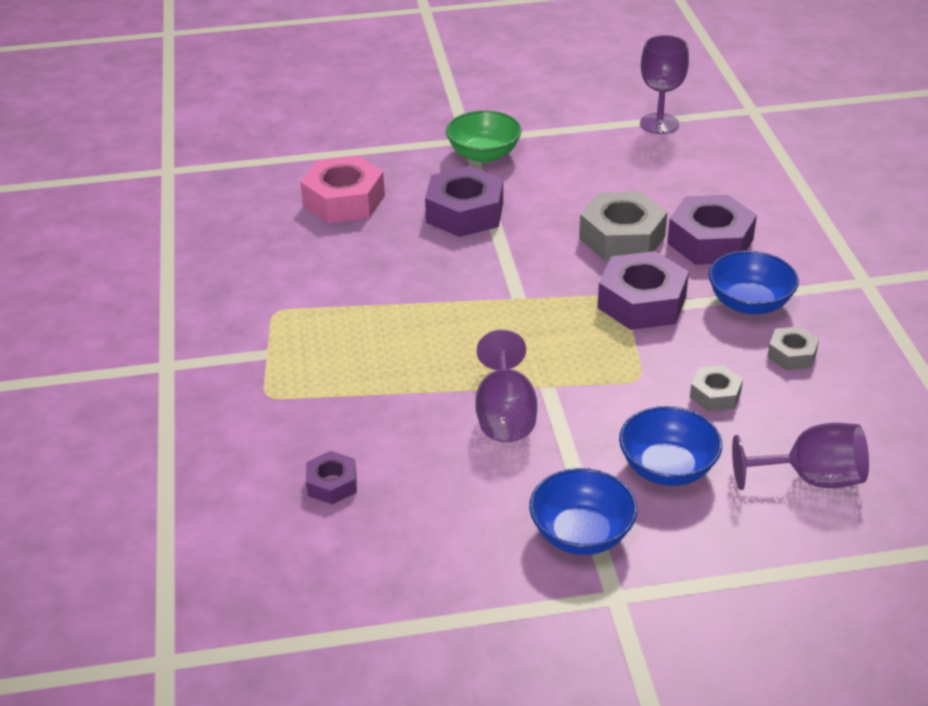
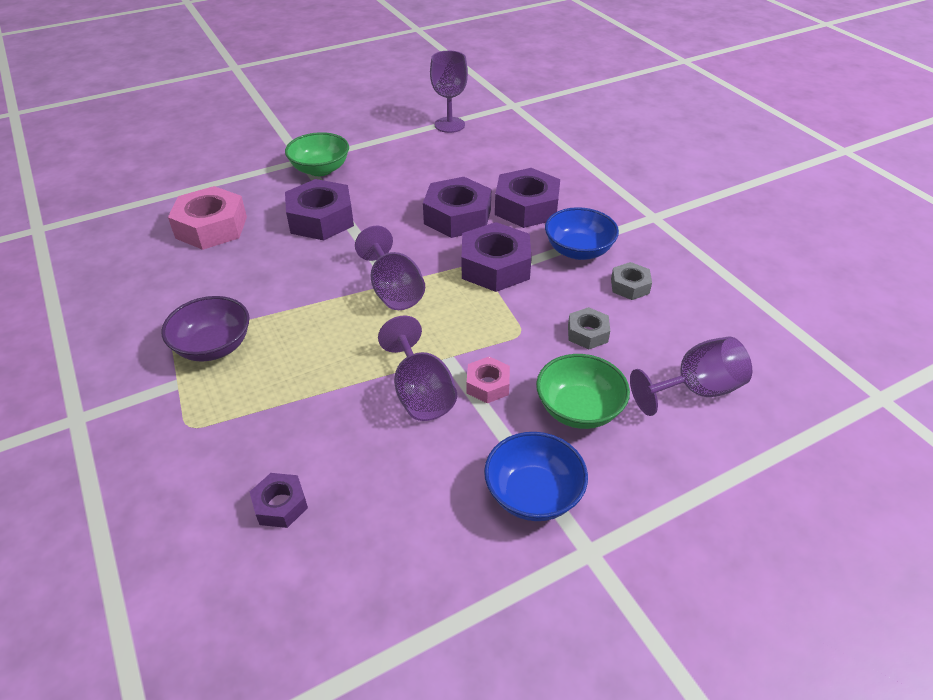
camera: 20 degrees left, 5 degrees up
(311, 325) = (213, 346): none -> purple bowl
(516, 306) = (394, 290): none -> purple goblet
(579, 423) = (488, 385): none -> pink nut
(622, 237) = (457, 216): grey nut -> purple nut
(667, 468) = (579, 409): blue bowl -> green bowl

